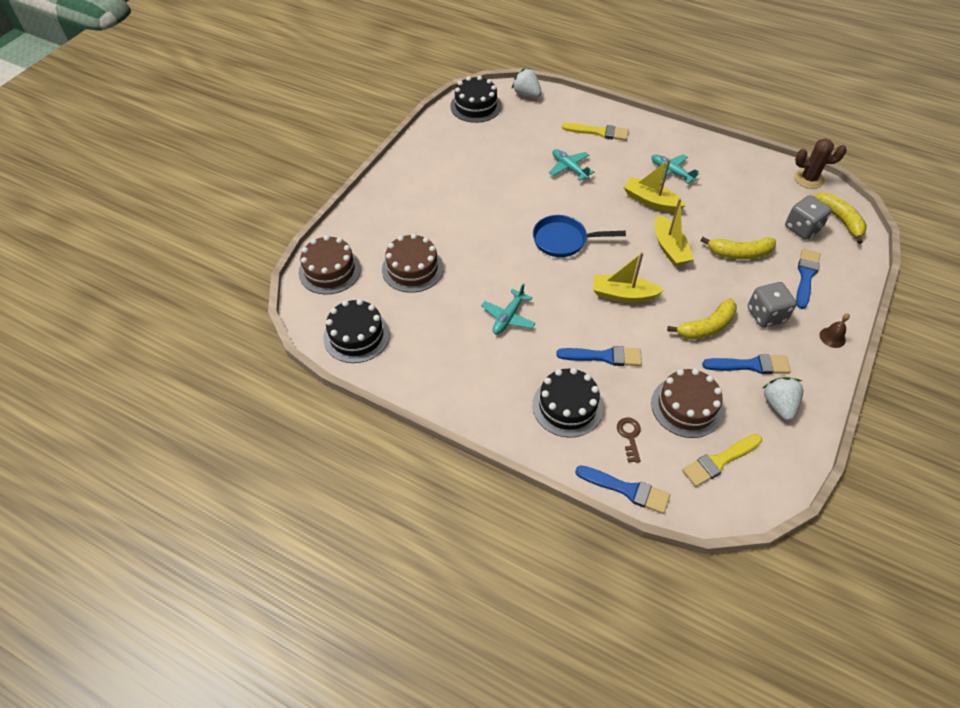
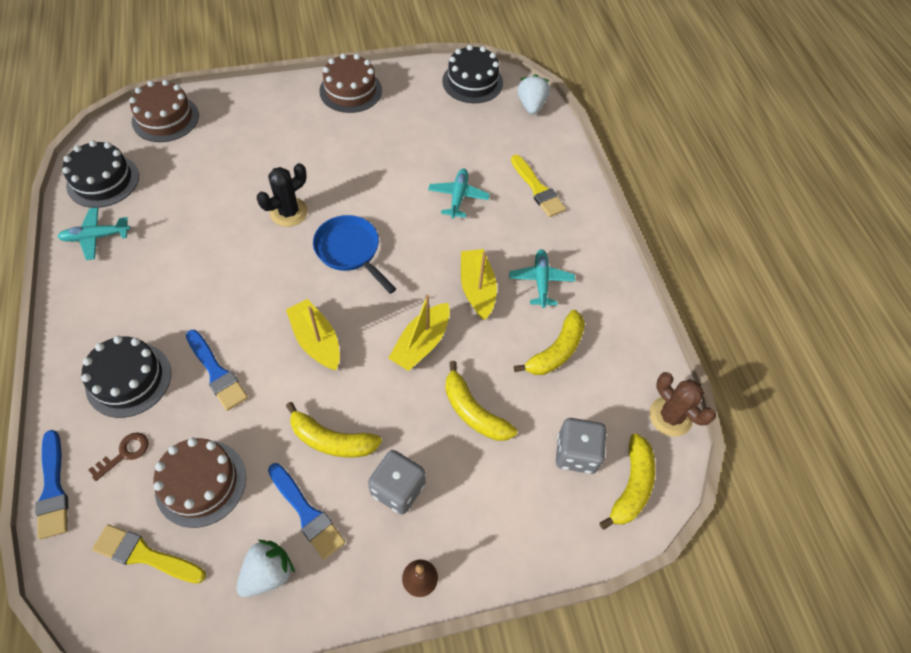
camera: 45 degrees right, 5 degrees up
(412, 268) = (214, 167): brown cake -> brown cake (350, 90)
(498, 252) = (289, 212): none -> black cactus
(508, 317) = (209, 269): turquoise plane -> turquoise plane (96, 237)
(727, 196) = (556, 351): none -> yellow banana
(806, 276) = (498, 498): blue brush -> none

